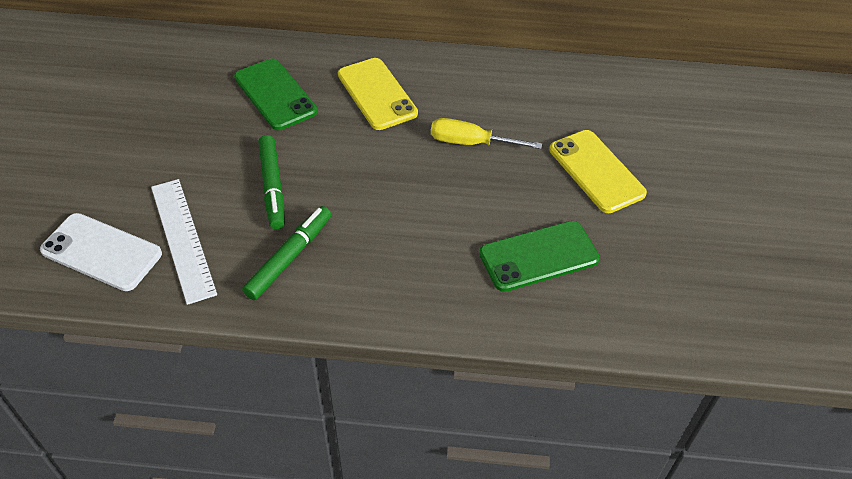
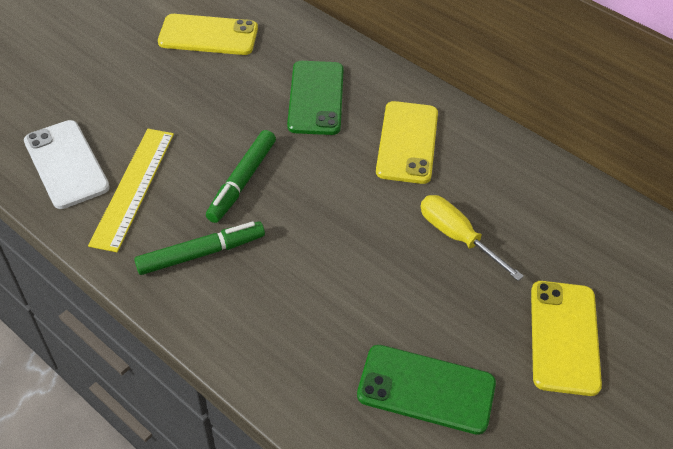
camera: 35 degrees right, 0 degrees up
(134, 87) = (208, 35): none -> yellow phone
(182, 239) = (133, 187): white ruler -> yellow ruler

